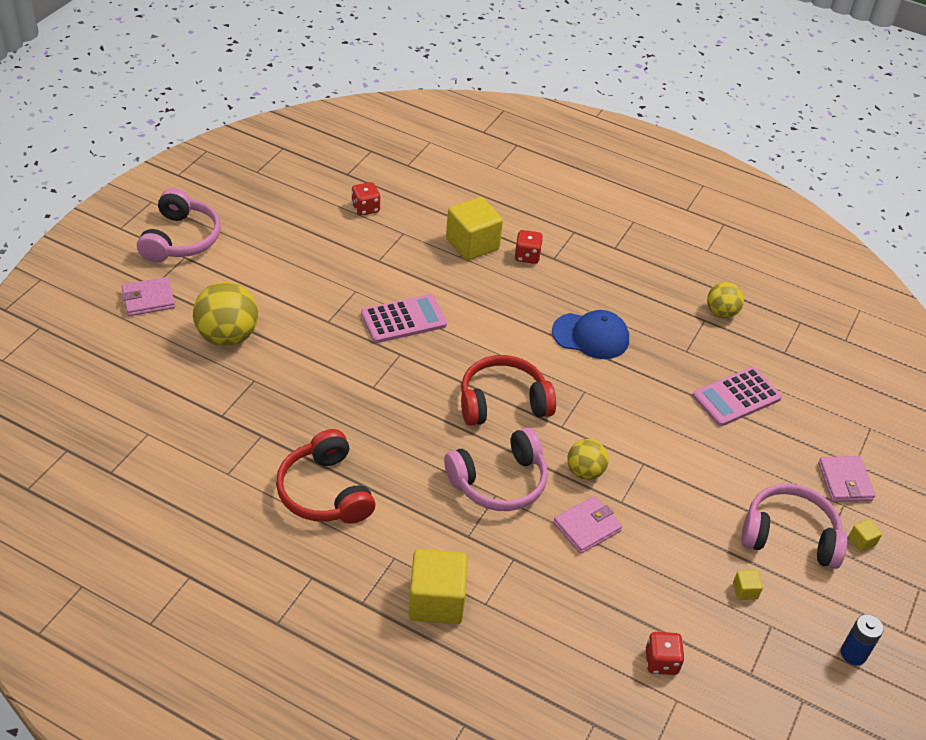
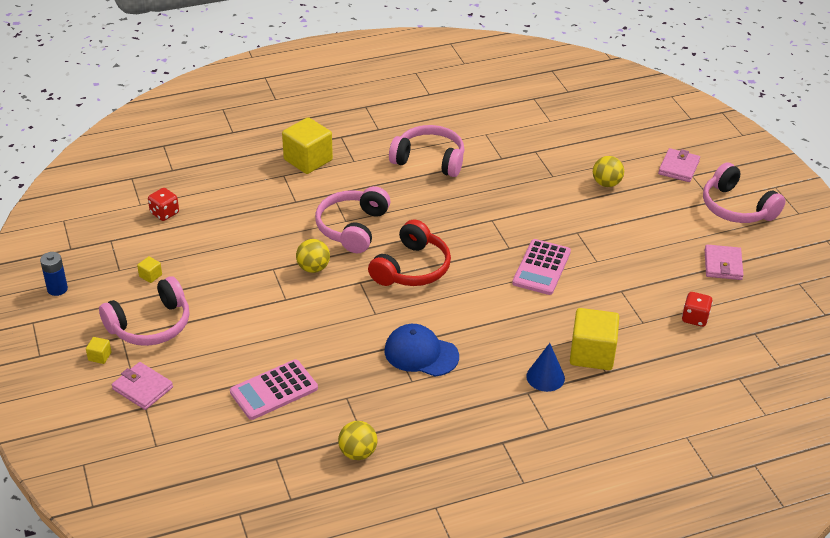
camera: 135 degrees right, 5 degrees down
(228, 336) = (606, 183): yellow ball -> yellow ball, size x0.60
(325, 492) = (429, 160): red headphones -> pink headphones
(527, 256) = (545, 377): red dice -> blue cone
(587, 527) = (276, 242): pink wallet -> pink wallet (723, 265)
(591, 336) = (421, 353): blue cap -> blue cap turned 60 degrees clockwise
(736, 397) = (274, 390): pink calculator -> pink calculator turned 135 degrees counterclockwise

